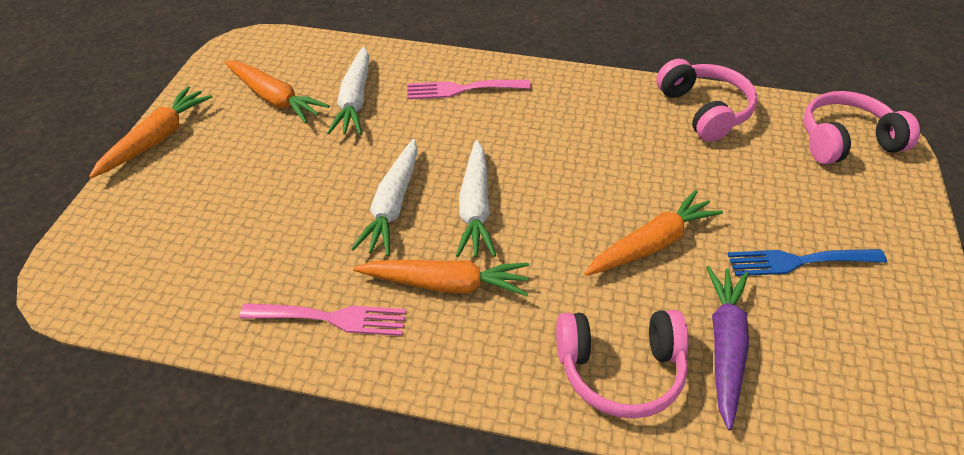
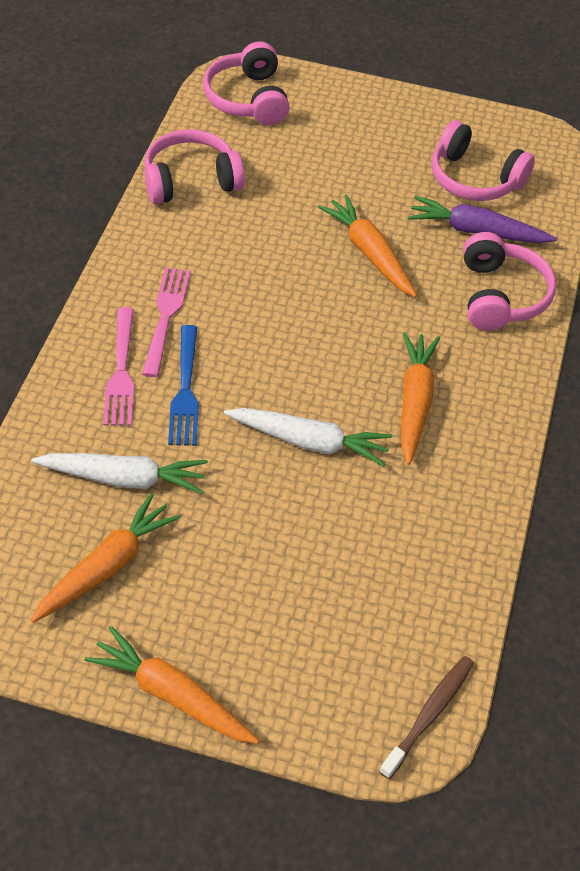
camera: 90 degrees left, 5 degrees up
(87, 295) = (429, 714): none -> brown toothbrush
(331, 318) = (454, 490): pink fork -> pink fork (166, 316)
(475, 207) = (317, 373): white carrot -> none
(798, 261) = (391, 168): blue fork -> blue fork (185, 391)
(821, 346) = (474, 179): none -> pink headphones

